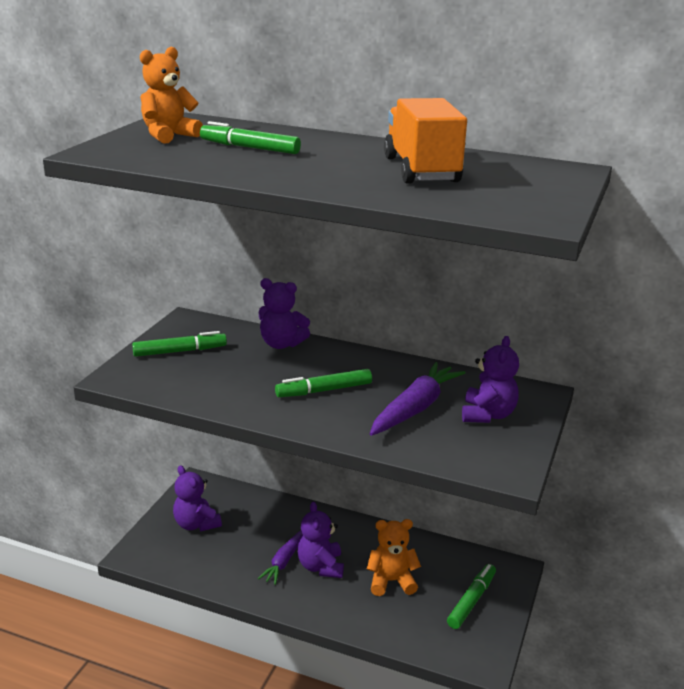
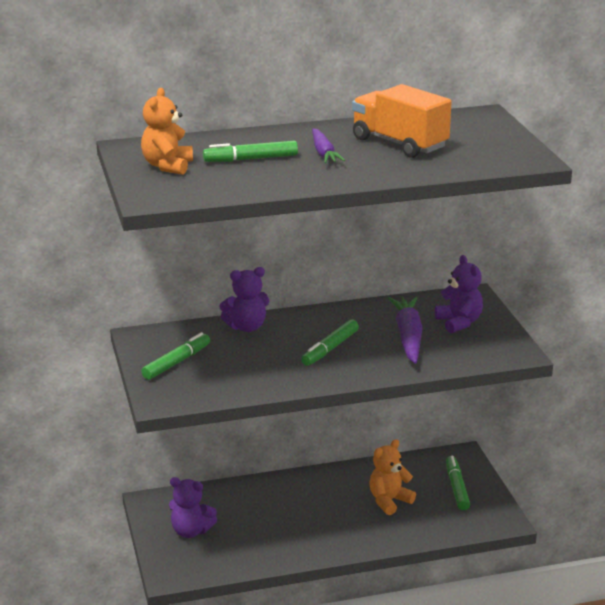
camera: 35 degrees left, 0 degrees up
(284, 561) = (295, 524): purple carrot -> purple carrot (323, 153)
(320, 566) = (327, 515): purple teddy bear -> none

